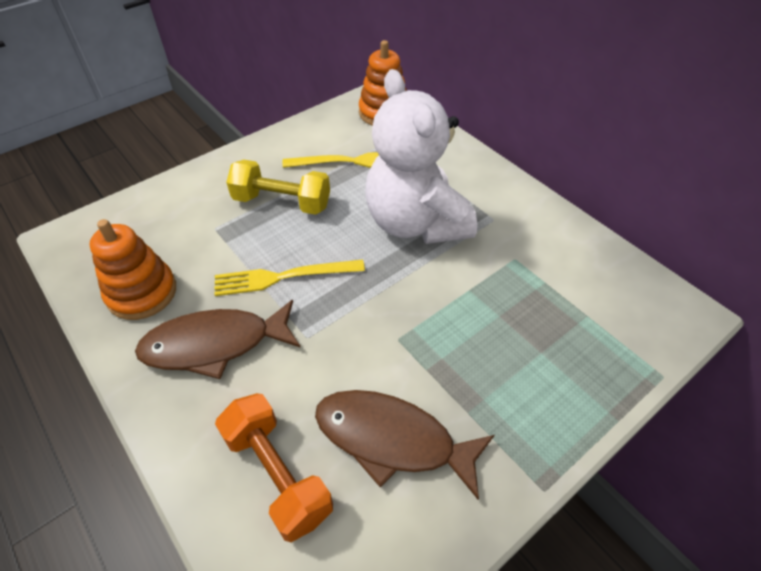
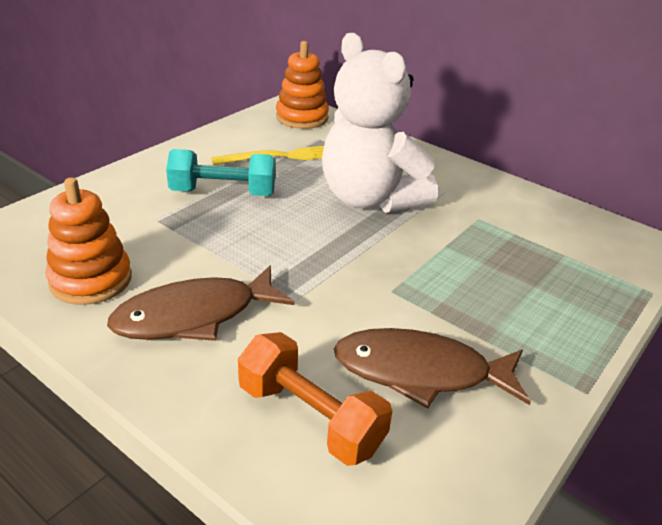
camera: 15 degrees left, 15 degrees down
(282, 202) = (223, 193): yellow dumbbell -> turquoise dumbbell
(284, 277) = (249, 252): yellow fork -> none

